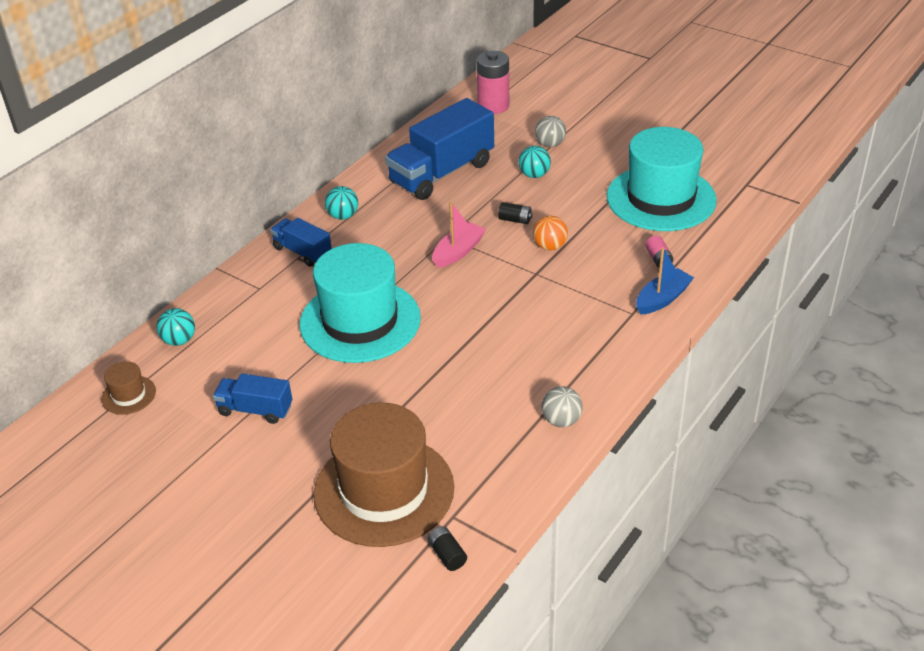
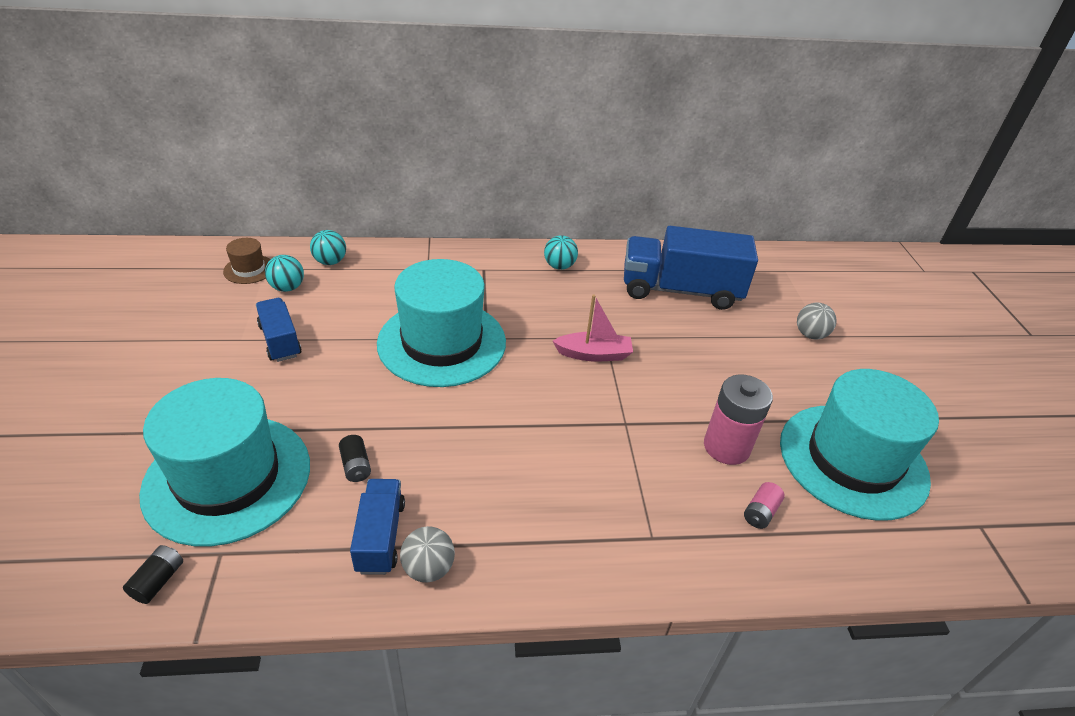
camera: 45 degrees right, 0 degrees up
(302, 252) = (492, 268): blue truck -> blue truck (380, 536)
(384, 490) = (228, 478): brown hat -> turquoise hat
(493, 106) = (805, 274): pink battery -> pink battery (726, 447)
(515, 220) = (680, 368): black battery -> black battery (356, 466)
(534, 175) = (756, 347): turquoise ball -> turquoise ball (287, 288)
(550, 246) = (674, 412): orange ball -> none
(662, 299) = (704, 553): blue boat -> none

